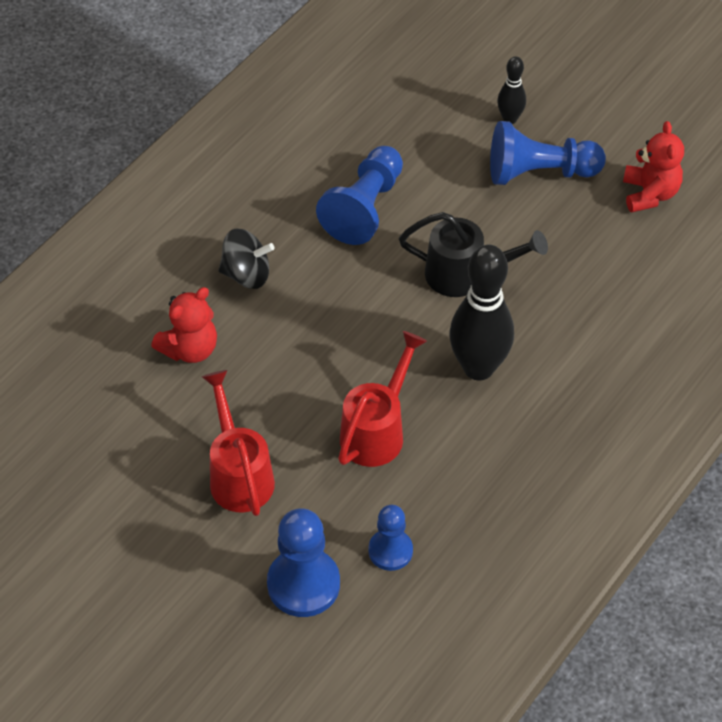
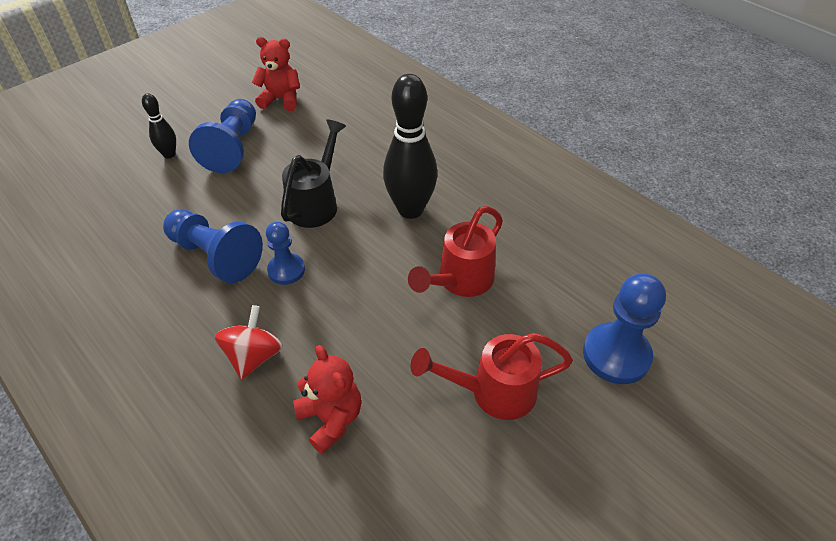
camera: 80 degrees left, 5 degrees down
(246, 274) = (254, 356): black spinning top -> red spinning top
(377, 431) = (460, 281): red watering can -> red watering can turned 90 degrees counterclockwise
(390, 551) = (582, 289): blue pawn -> blue pawn (286, 270)

